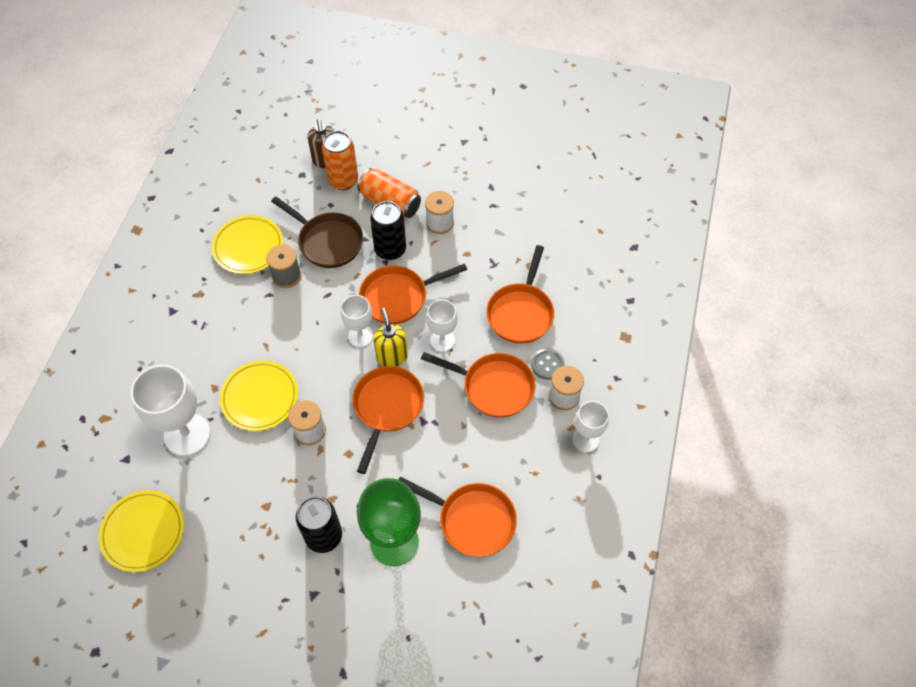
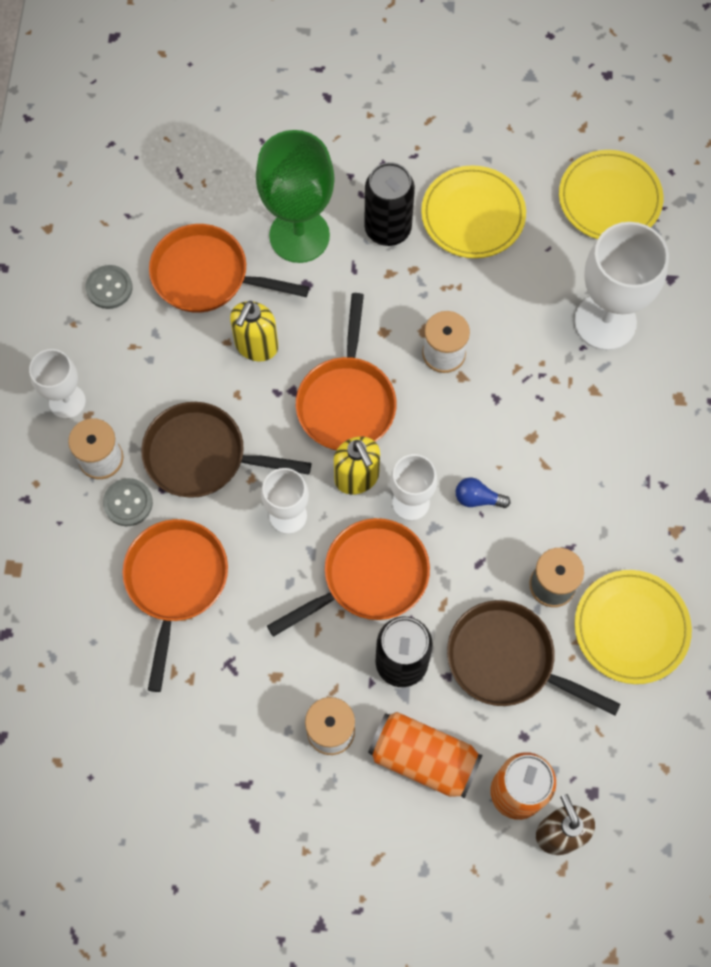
camera: 170 degrees right, 10 degrees up
(260, 397) = (526, 387): yellow plate -> yellow plate (473, 215)
(316, 332) = (478, 498): none -> blue light bulb
(443, 458) = (256, 346): none -> yellow soap dispenser
(493, 387) = (202, 456): orange pan -> brown pan
(549, 523) = (109, 288): none -> grey button

